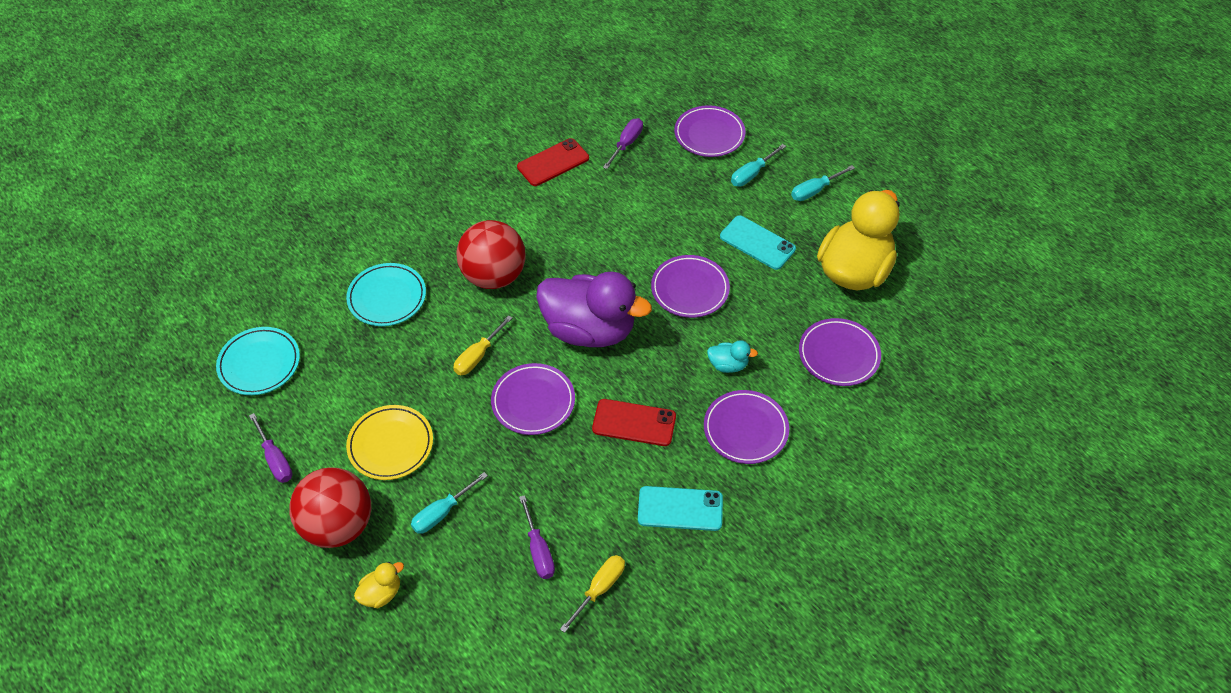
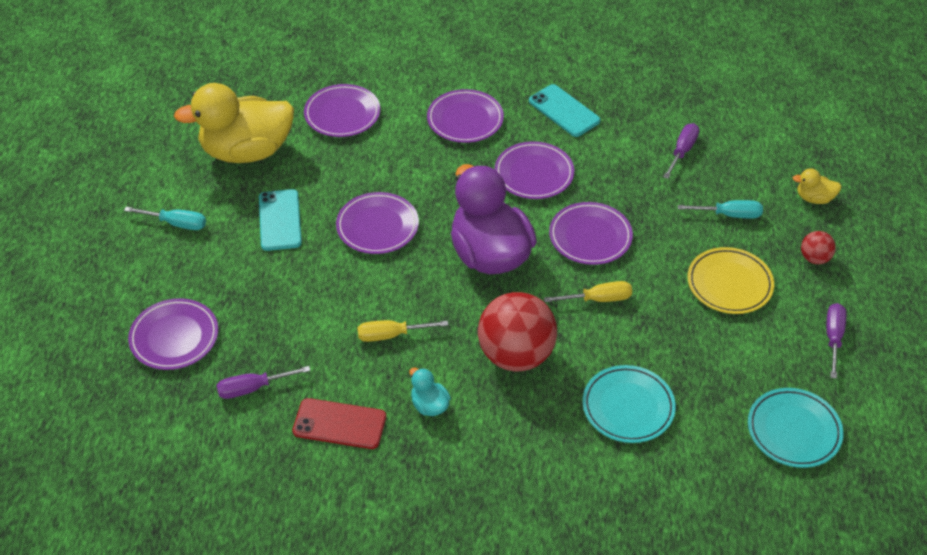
camera: 135 degrees left, 5 degrees down
(338, 525) = (814, 258): red ball -> red ball, size x0.45
(599, 589) = (664, 108): yellow screwdriver -> yellow screwdriver (391, 335)
(634, 423) = (534, 174): red phone -> purple plate
(728, 365) = (423, 161): turquoise duck -> turquoise duck (429, 405)
(752, 174) = (198, 274): turquoise screwdriver -> none

